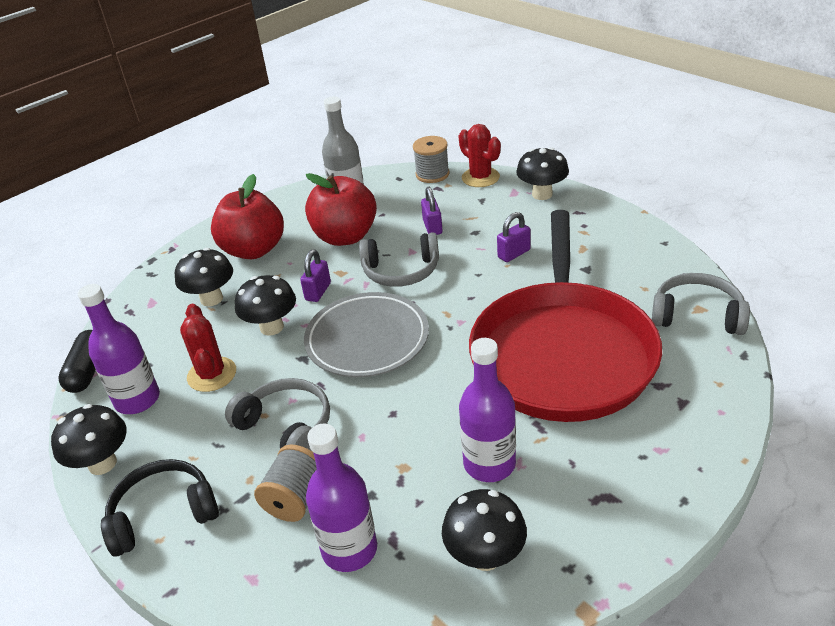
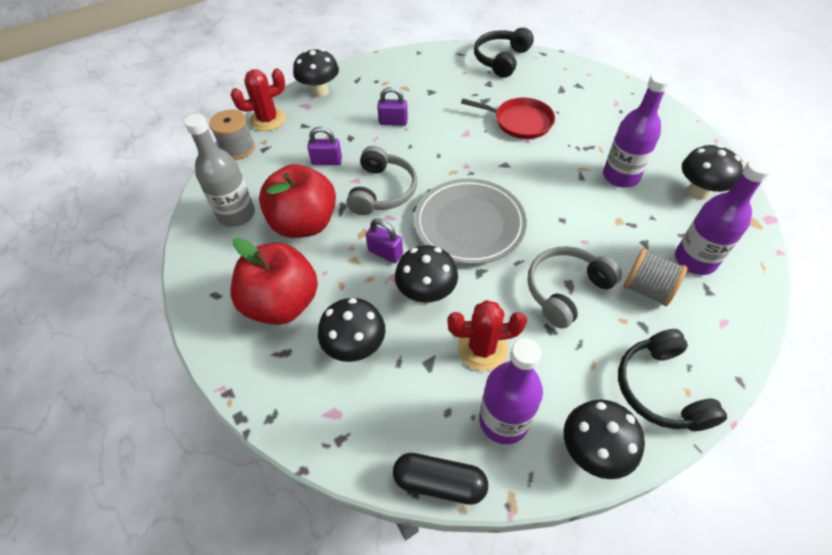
camera: 80 degrees left, 15 degrees up
(514, 254) = (393, 122): purple padlock -> purple padlock turned 60 degrees counterclockwise
(563, 353) = (520, 122): red pan -> red pan, size x0.44
(697, 315) = (501, 59): grey headphones -> black headphones

